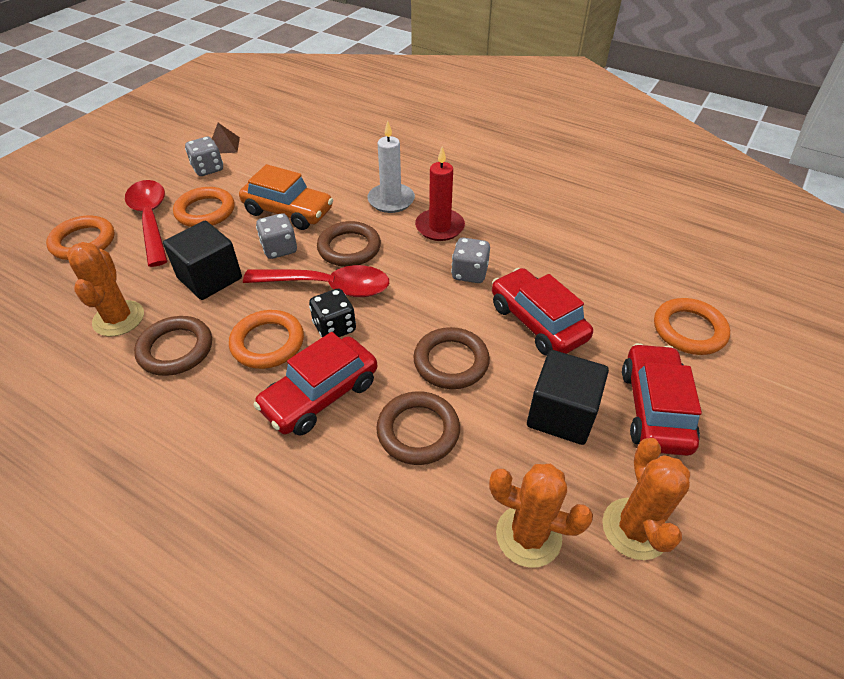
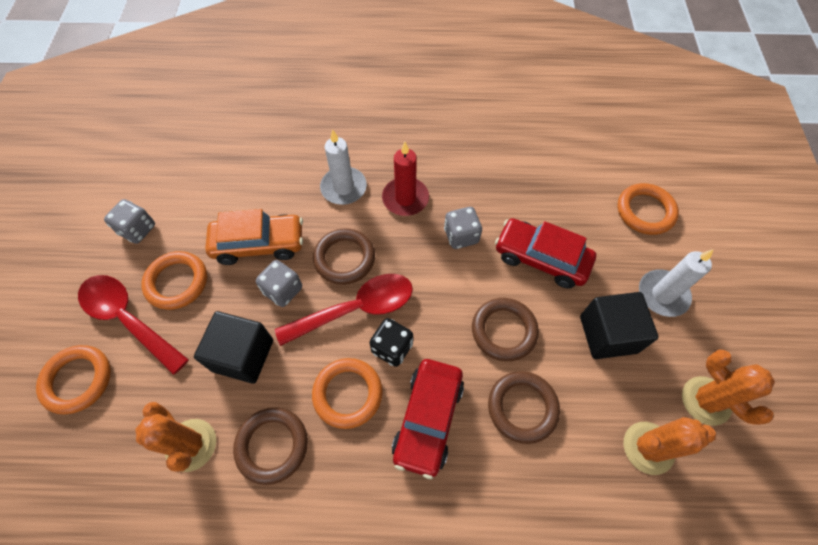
camera: 30 degrees left, 15 degrees up
(224, 145) = (131, 192): brown pyramid -> none
(654, 408) = (662, 294): red car -> white candle

